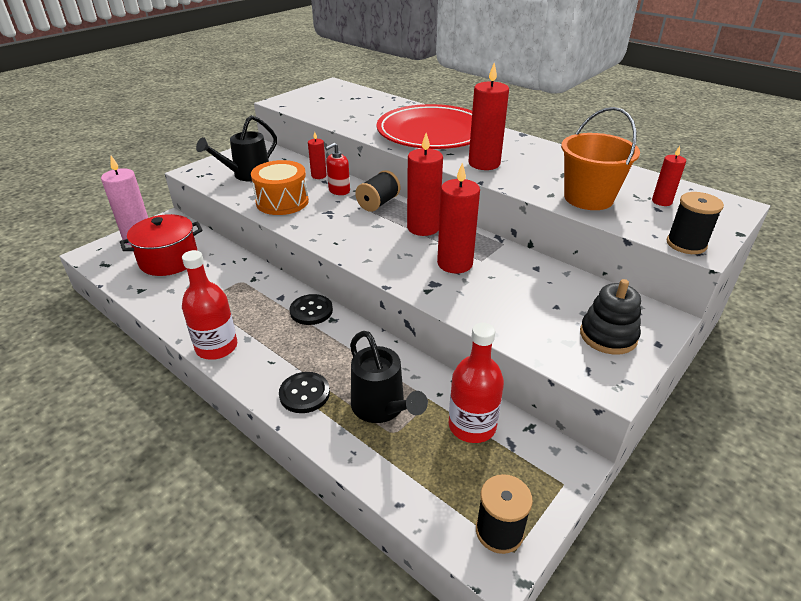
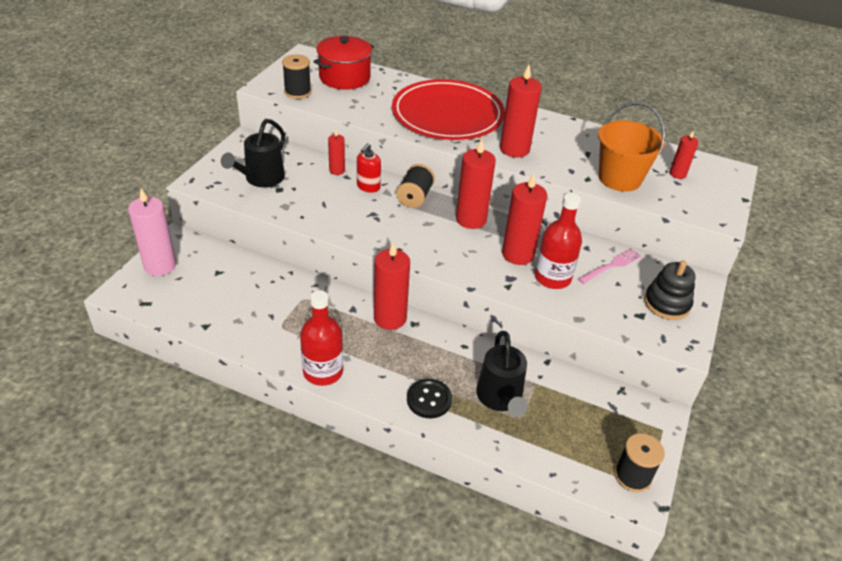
camera: 20 degrees left, 5 degrees up
(169, 260) = (213, 287): red pot -> red pot (344, 77)
(282, 202) = (319, 208): orange drum -> none
(311, 311) = (390, 318): black button -> red candle
(382, 408) = (500, 399): black watering can -> black watering can turned 45 degrees clockwise
(472, 426) = (578, 398): red bottle -> red bottle (552, 278)
(557, 288) = (611, 266): none -> pink fork
(686, 244) = (710, 216): black spool -> black spool (297, 92)

